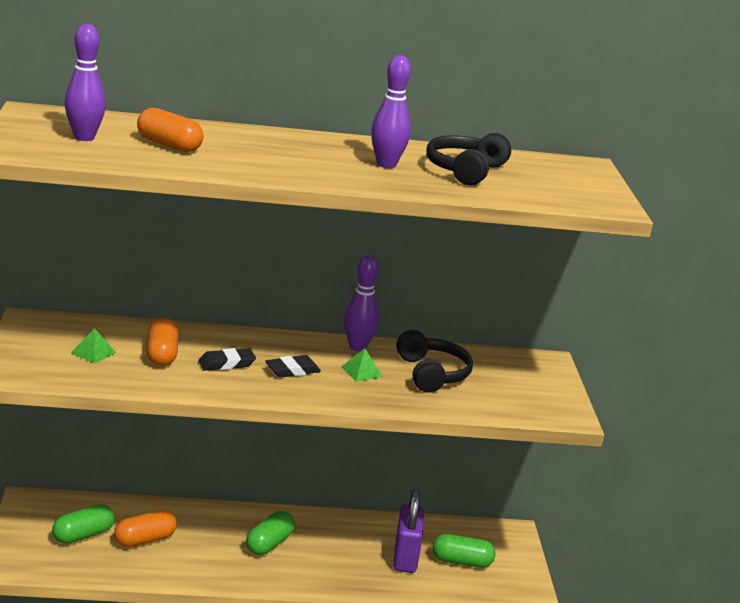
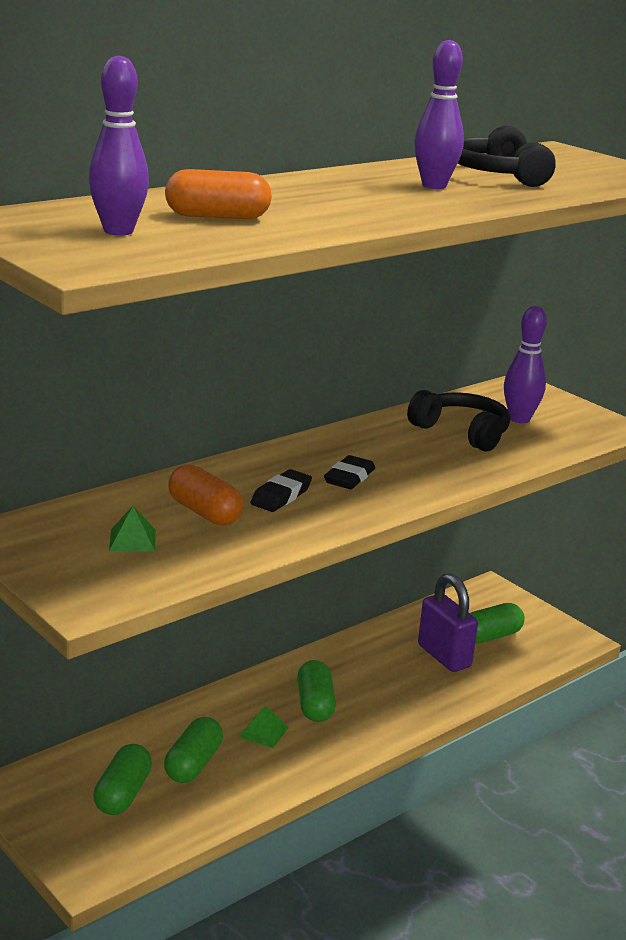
camera: 35 degrees left, 0 degrees up
(145, 540) = (193, 764): orange capsule -> green capsule
(357, 347) = (362, 432): purple bowling pin -> purple bowling pin (519, 419)
(361, 371) = (406, 454): green pyramid -> green pyramid (263, 732)

